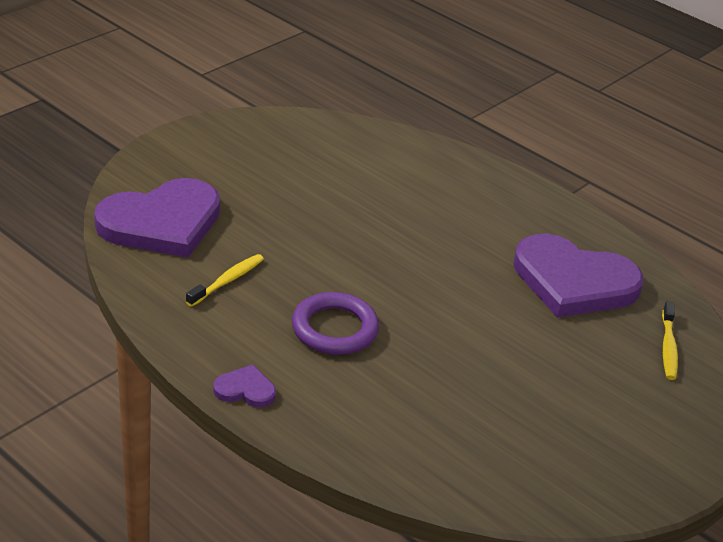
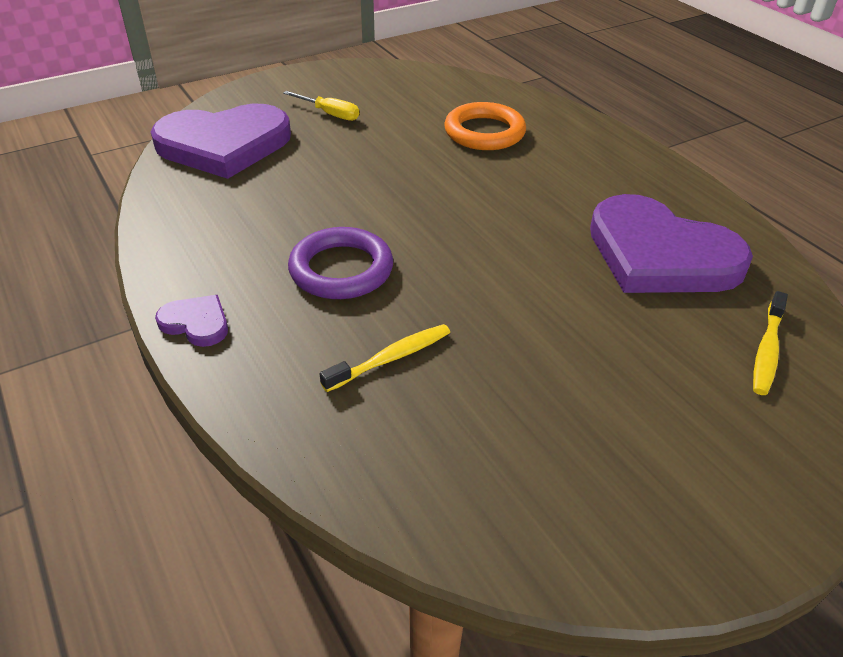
camera: 20 degrees right, 5 degrees up
(227, 281) = (253, 205): yellow toothbrush -> yellow toothbrush (391, 358)
(241, 178) = (330, 114): none -> yellow screwdriver
(390, 182) = (484, 132): none -> orange ring

